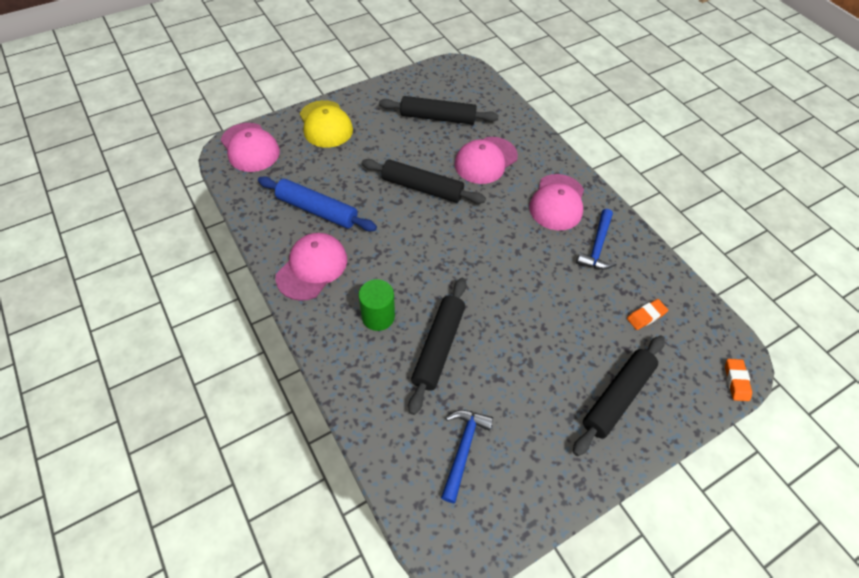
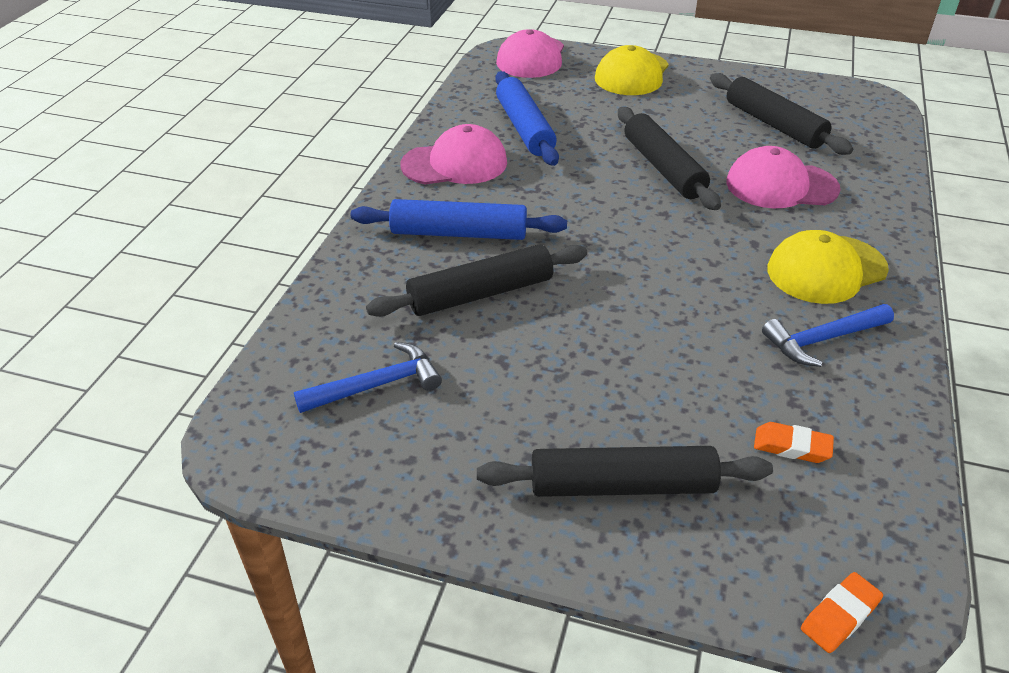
camera: 50 degrees right, 15 degrees down
(378, 316) = (459, 233): green cylinder -> blue rolling pin
(557, 202) = (826, 269): pink cap -> yellow cap

